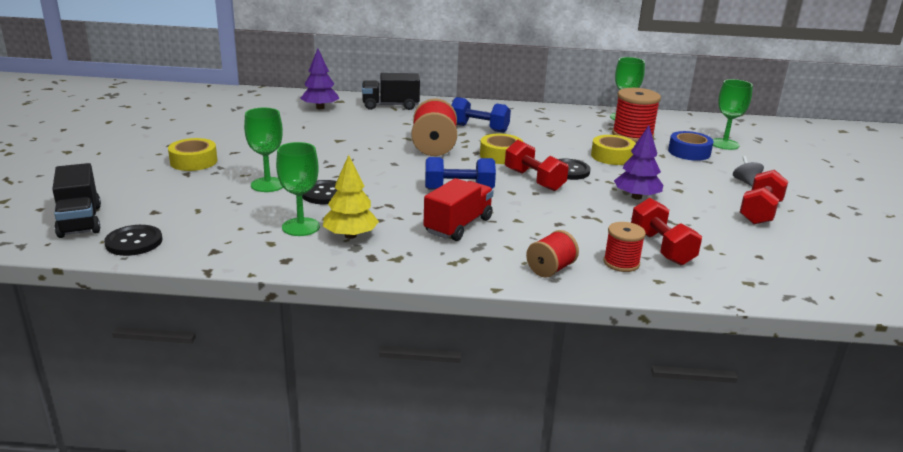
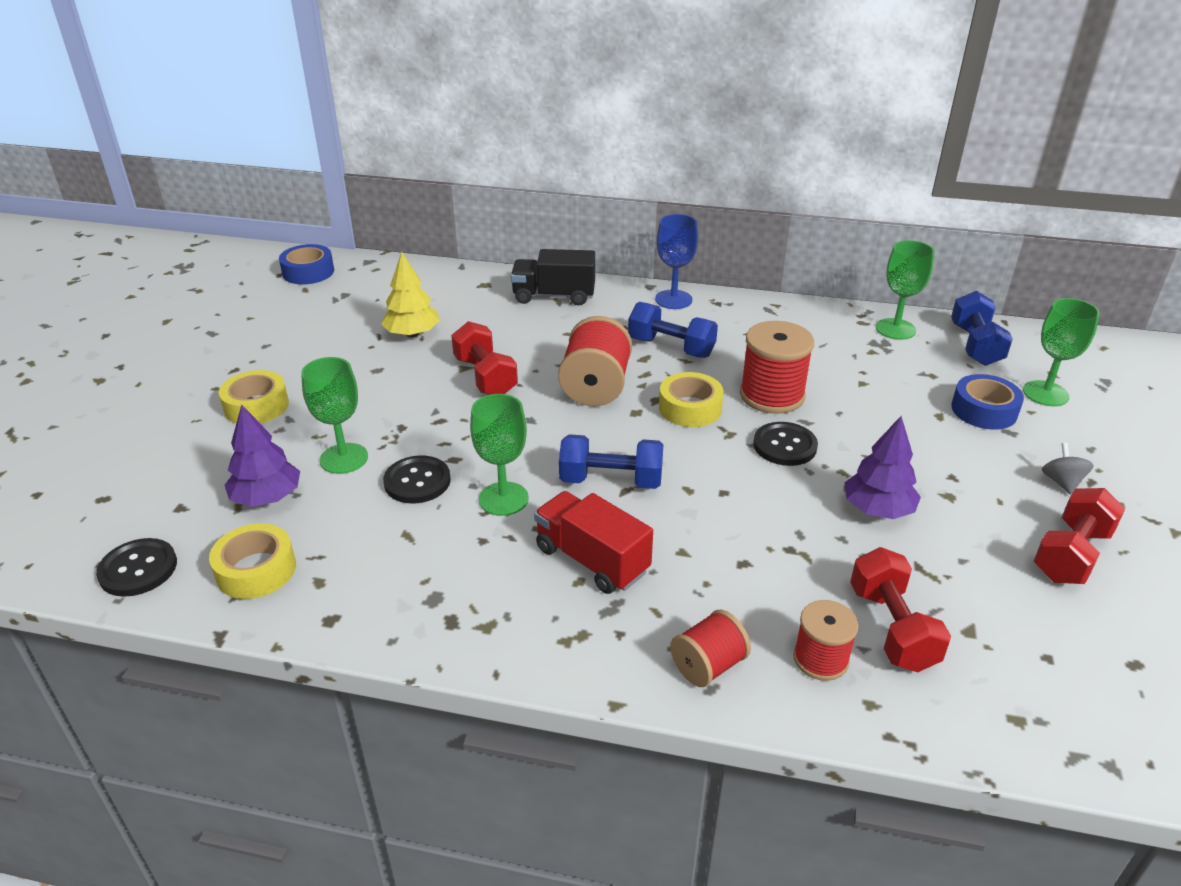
camera: 10 degrees right, 10 degrees up
(80, 221) = (80, 522): black truck -> none
(208, 96) = (308, 272): none -> blue tape
(301, 227) = (368, 550): green goblet -> green goblet (503, 499)
(320, 108) = (454, 298): purple tree -> purple tree (267, 498)
(350, 235) = (432, 573): yellow tree -> yellow tree (412, 334)
(458, 226) = (592, 560): red truck -> red truck turned 90 degrees counterclockwise
(473, 106) = (673, 299): none -> blue goblet
(534, 180) = (727, 464): red dumbbell -> red dumbbell (485, 377)
(612, 156) = (859, 416): yellow tape -> yellow tape (256, 570)
(632, 135) = (902, 369): red spool -> red spool (772, 395)
(675, 124) = (975, 345): none -> blue dumbbell

